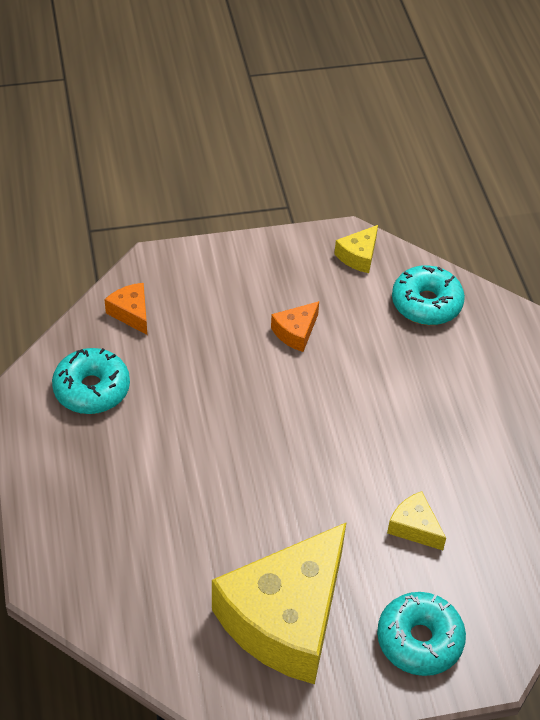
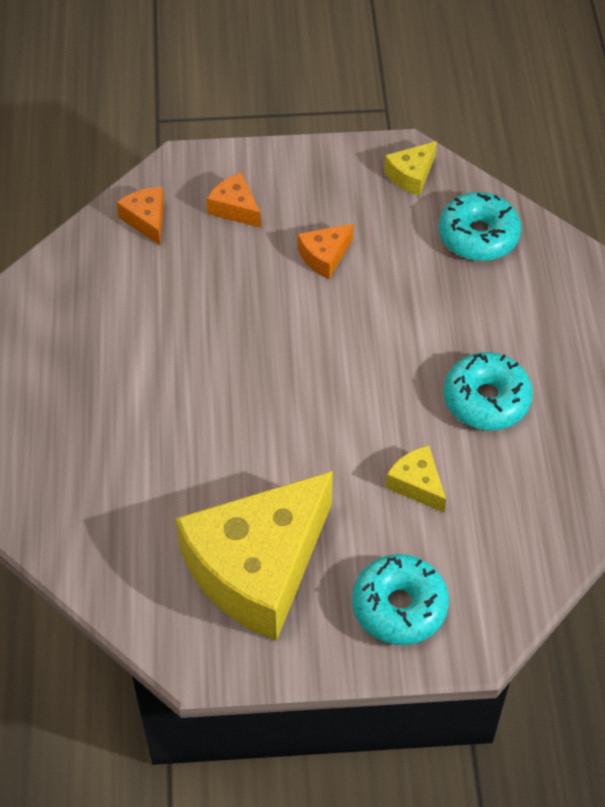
camera: 10 degrees right, 5 degrees up
(92, 389) = (90, 300): turquoise donut -> turquoise donut (486, 400)
(209, 296) = (235, 208): none -> orange cheese

